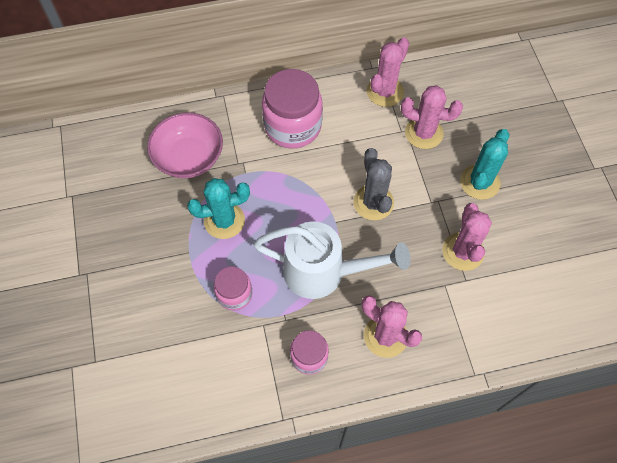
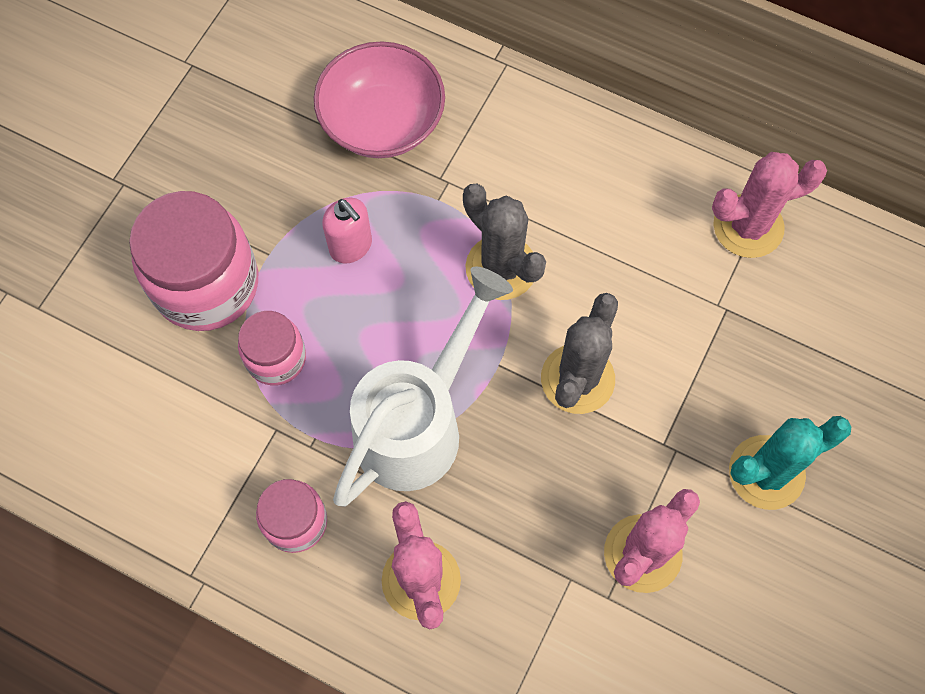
camera: 40 degrees right, 5 degrees up
(224, 221) = (351, 246): turquoise cactus -> pink soap dispenser
(292, 126) = (563, 180): pink jar -> pink jar (206, 284)
(299, 181) = (501, 268): none -> grey cactus
(323, 272) = (418, 423): white watering can -> white watering can turned 105 degrees counterclockwise
(424, 133) = (749, 333): pink cactus -> none

